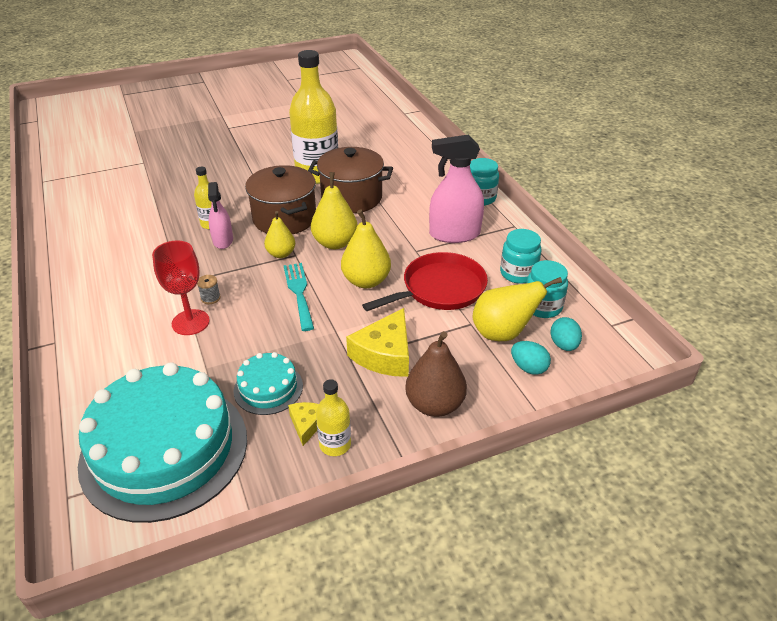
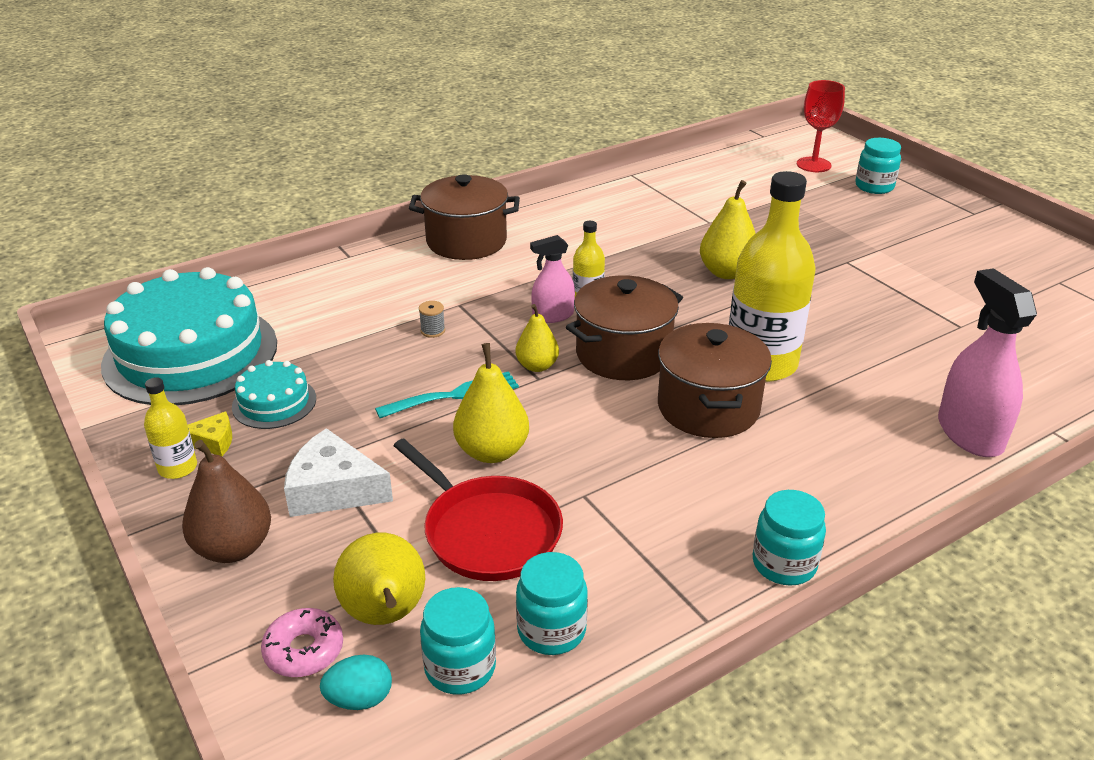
camera: 80 degrees right, 5 degrees down
(83, 271) = (466, 241): none -> brown pot
(147, 100) = (874, 187): none -> turquoise jar
(190, 322) = (386, 327): red goblet -> red goblet (813, 165)
(335, 243) = (577, 409): yellow pear -> yellow pear (727, 272)
(385, 354) = (333, 489): yellow cheese -> white cheese
(454, 234) = (647, 537): pink spray bottle -> pink spray bottle (969, 433)
(528, 368) = (304, 650): turquoise egg -> pink donut

